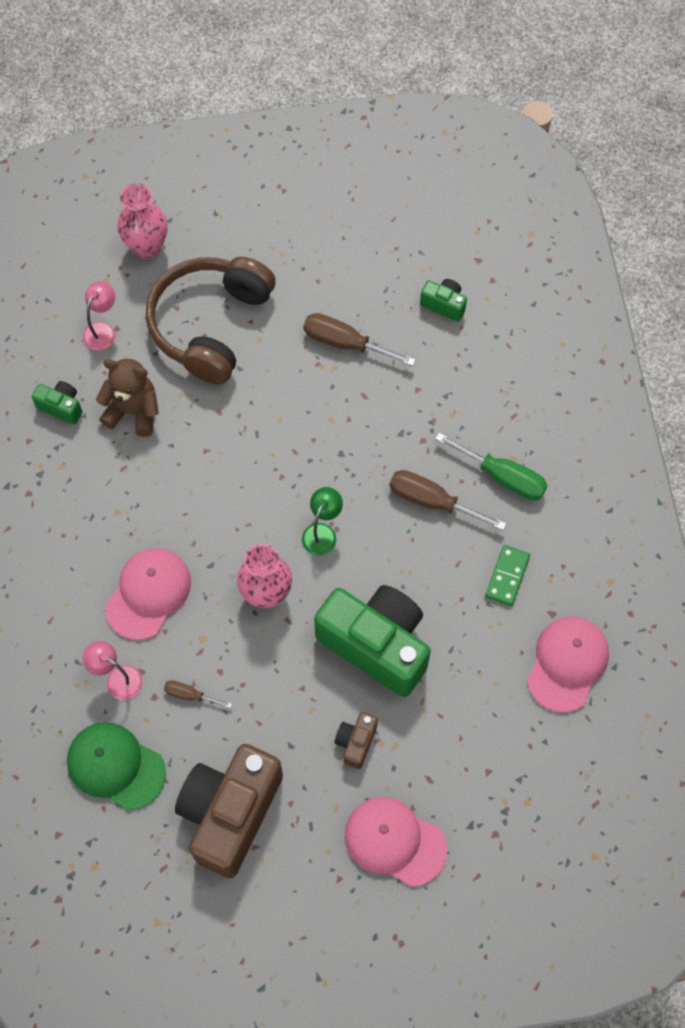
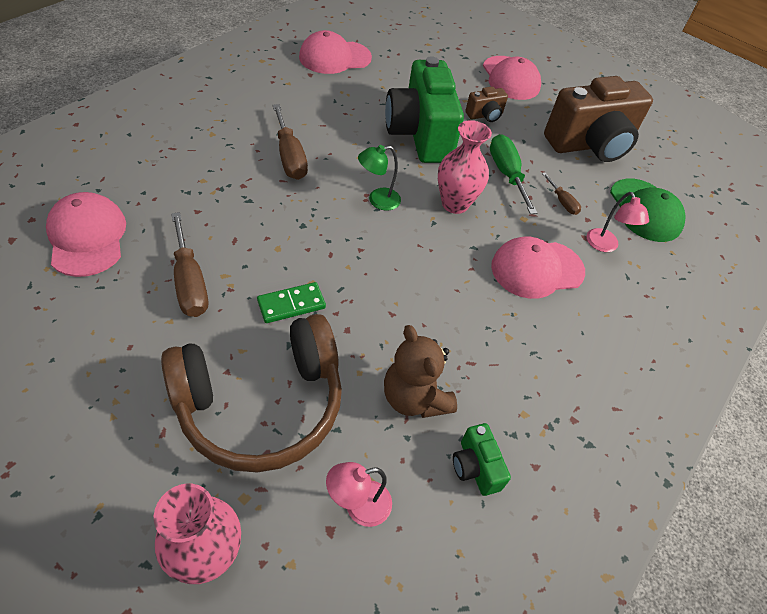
camera: 140 degrees left, 15 degrees down
(444, 305) = (87, 237): green camera -> pink cap
(503, 477) = (232, 132): green screwdriver -> green screwdriver (506, 174)
(507, 576) = (306, 100): green domino -> green domino (291, 304)

